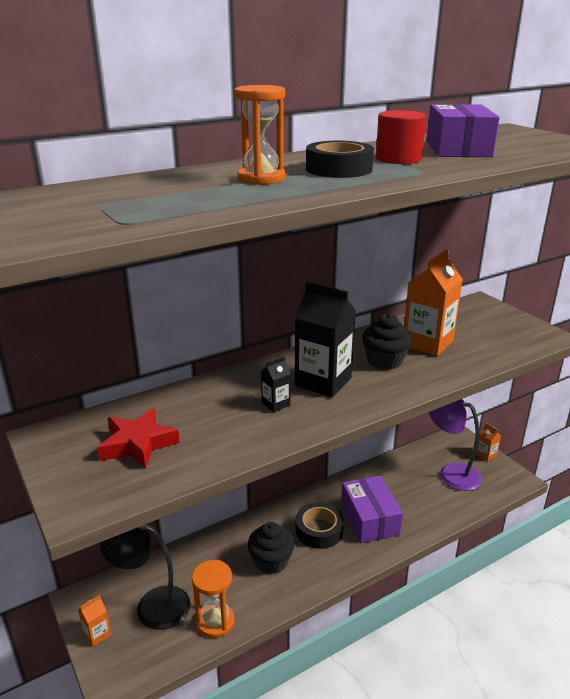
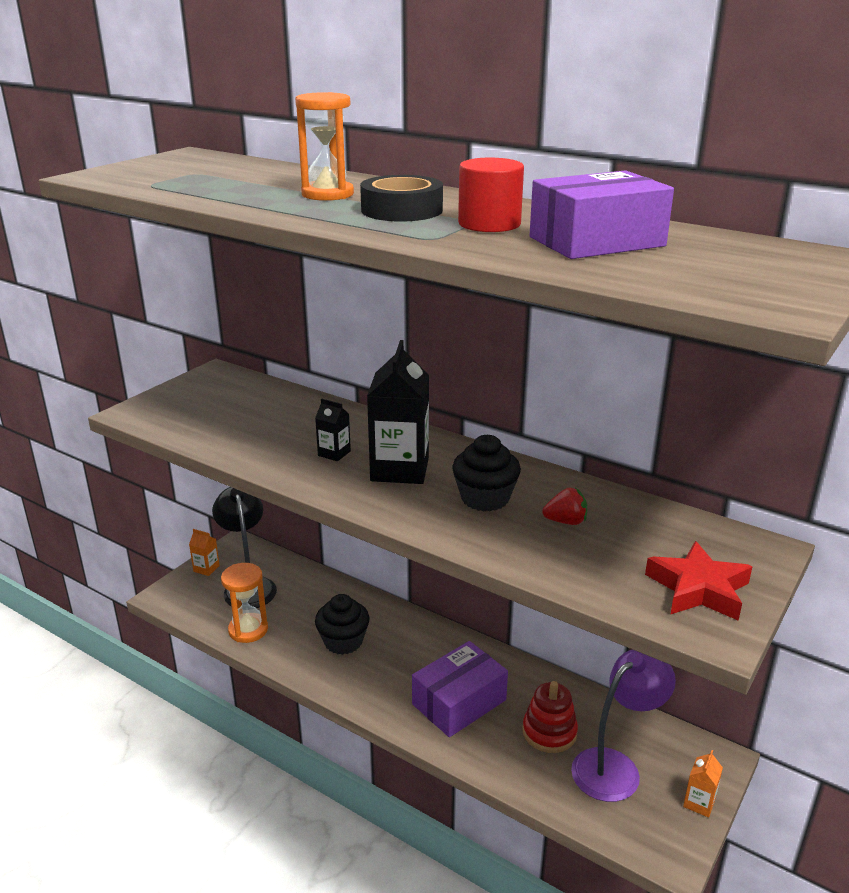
camera: 65 degrees right, 0 degrees up
(138, 444) = (226, 409): red star -> red star (698, 589)
(319, 530) = (411, 664): black tape -> none
(414, 489) = (549, 732): none -> red stacking toy
(427, 343) = (565, 521): orange carton -> red strawberry
(451, 473) = (615, 767): purple lamp -> purple lamp turned 45 degrees clockwise

